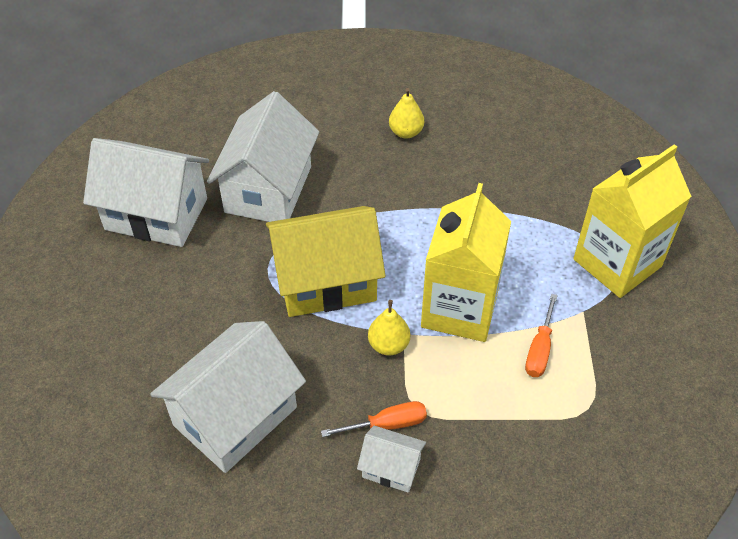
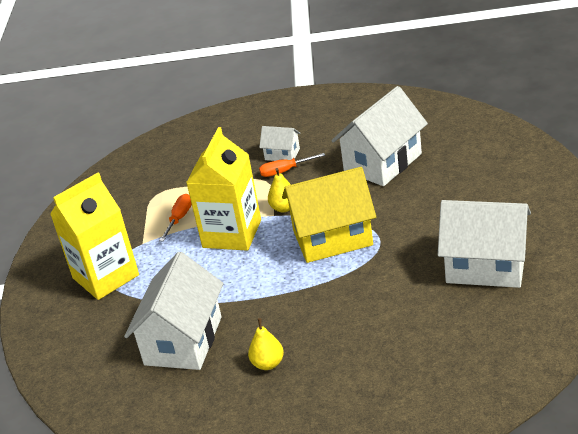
camera: 175 degrees left, 15 degrees down
(268, 189) = (393, 297): white house -> white house (183, 341)

